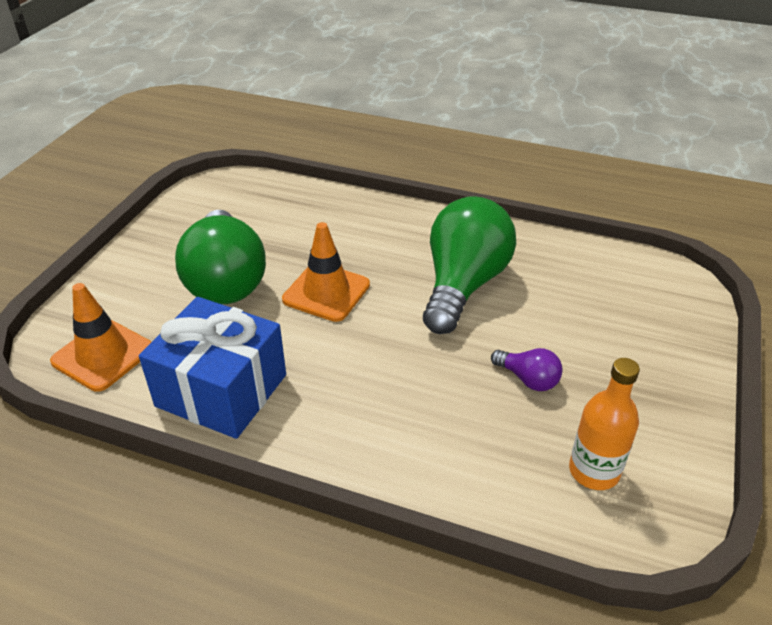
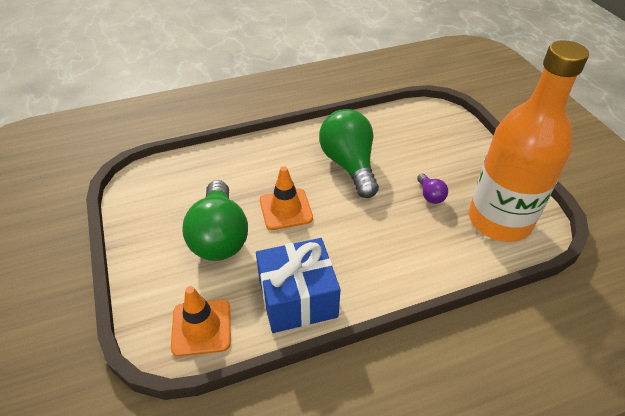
camera: 40 degrees left, 5 degrees up
(226, 280) = (219, 236): green light bulb -> green light bulb turned 45 degrees clockwise
(528, 379) = (430, 195): purple light bulb -> purple light bulb turned 75 degrees clockwise
(594, 471) = (499, 220): orange bottle -> orange bottle, size x2.29

